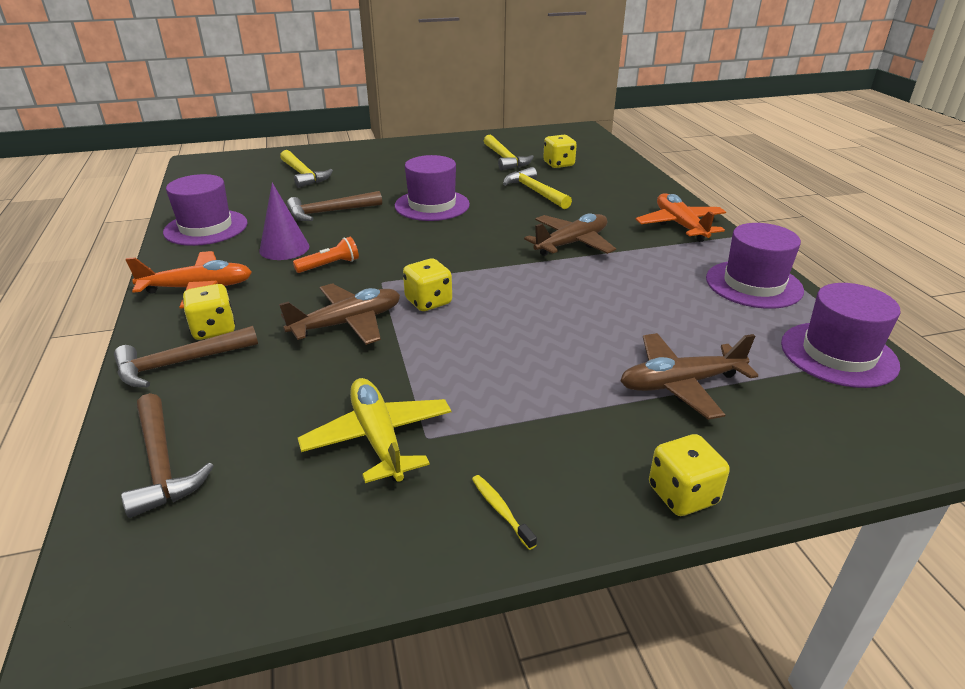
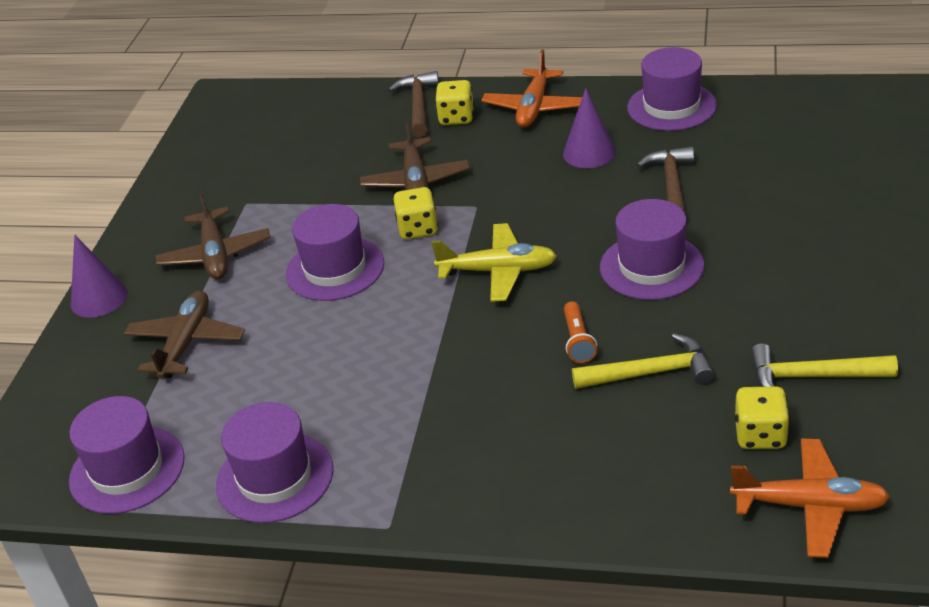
camera: 120 degrees right, 5 degrees up
(162, 464) = (311, 105): brown hammer -> none
(303, 175) = (815, 172): yellow hammer -> none
(329, 265) = (532, 178): orange flashlight -> orange flashlight (578, 341)
(378, 438) = (263, 183): yellow plane -> yellow plane (498, 271)
(500, 510) = (161, 221): yellow toothbrush -> none
(511, 330) = (335, 269): none -> purple hat
(571, 243) = (470, 359): brown plane -> brown plane (215, 255)
(680, 225) = (454, 484): orange plane -> orange plane (810, 506)
(682, 495) = (99, 298): yellow dice -> purple cone

